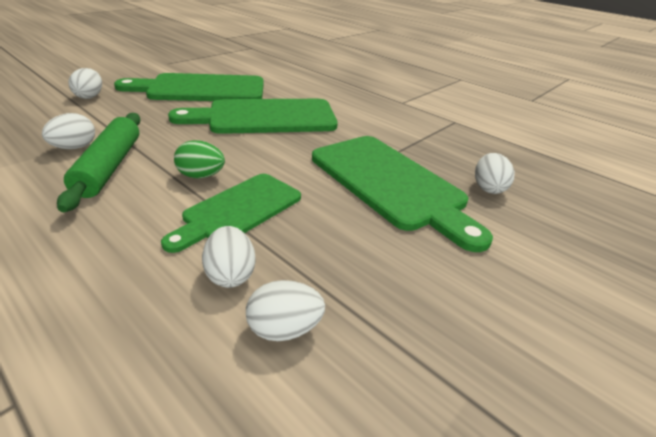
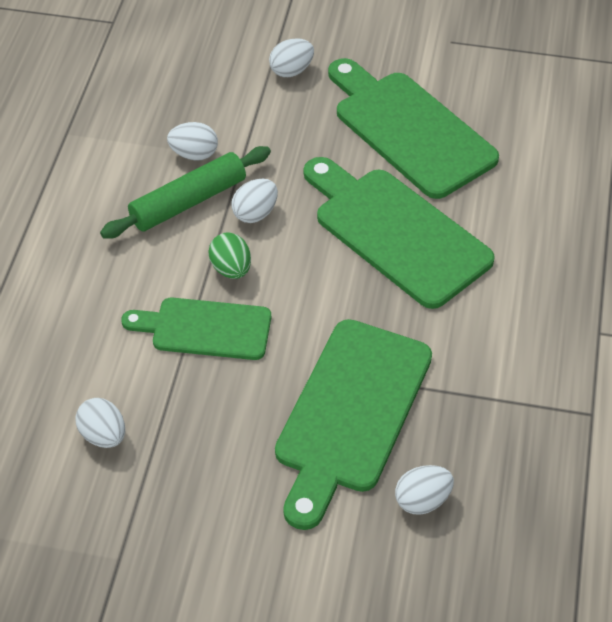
camera: 60 degrees right, 15 degrees up
(231, 274) = (128, 375): white egg -> white egg (255, 213)

